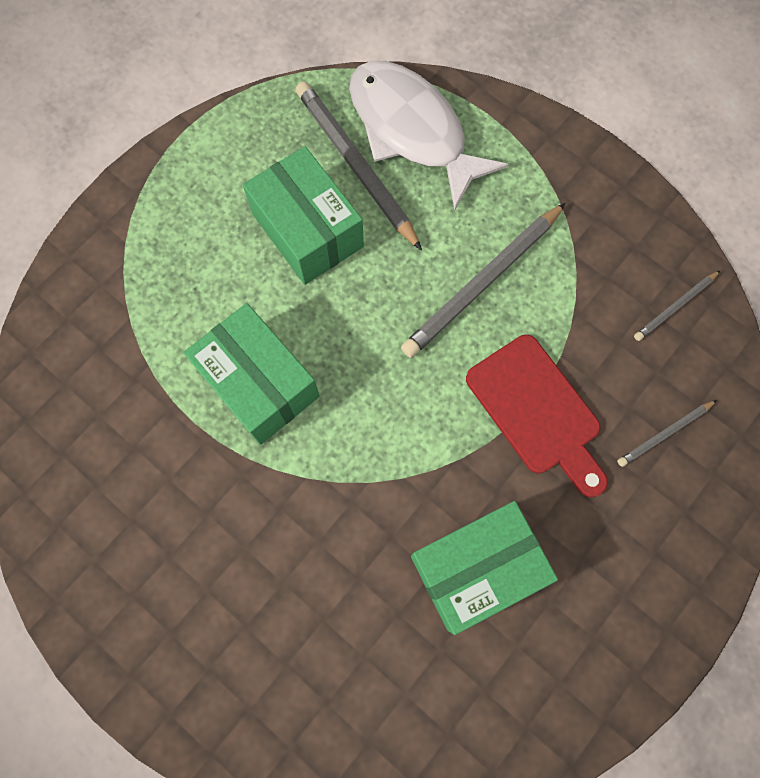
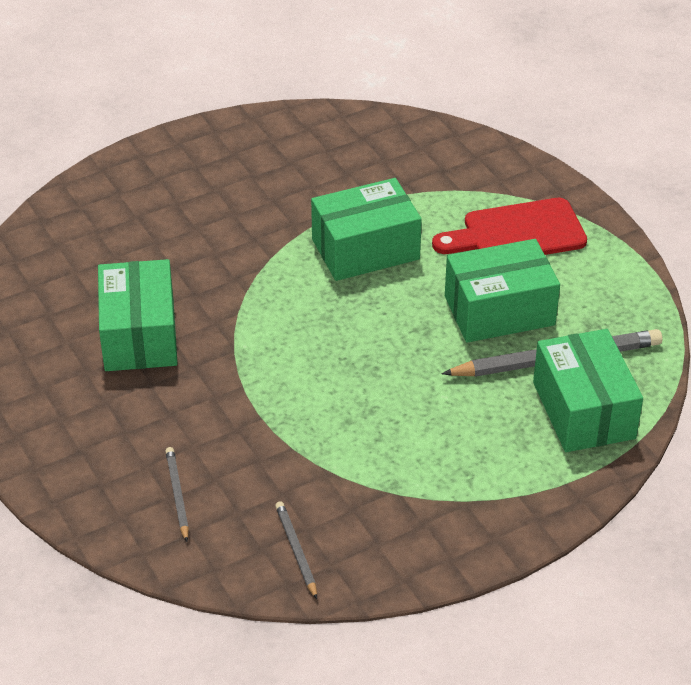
camera: 110 degrees right, 30 degrees down
(411, 130) = (583, 410): white fish -> green box
(482, 282) = (391, 414): grey pencil -> none
(537, 410) = (248, 413): red cutting board -> red cutting board (517, 233)

